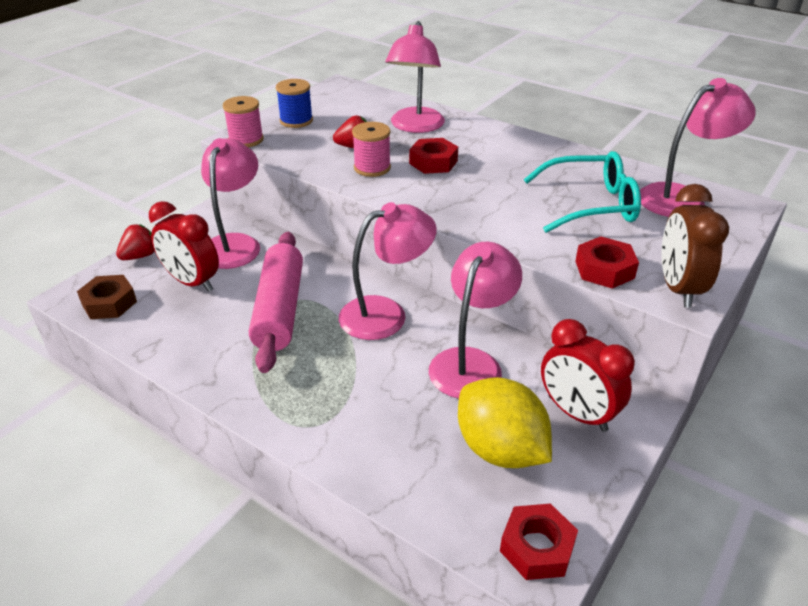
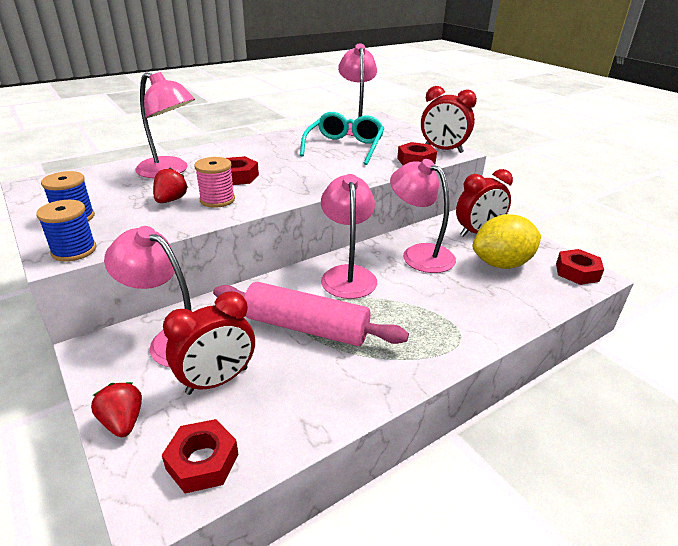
camera: 70 degrees left, 5 degrees down
(109, 303) = (202, 461): brown nut -> red nut
(246, 140) = (74, 250): pink spool -> blue spool
(678, 288) = (443, 150): brown clock -> red clock

